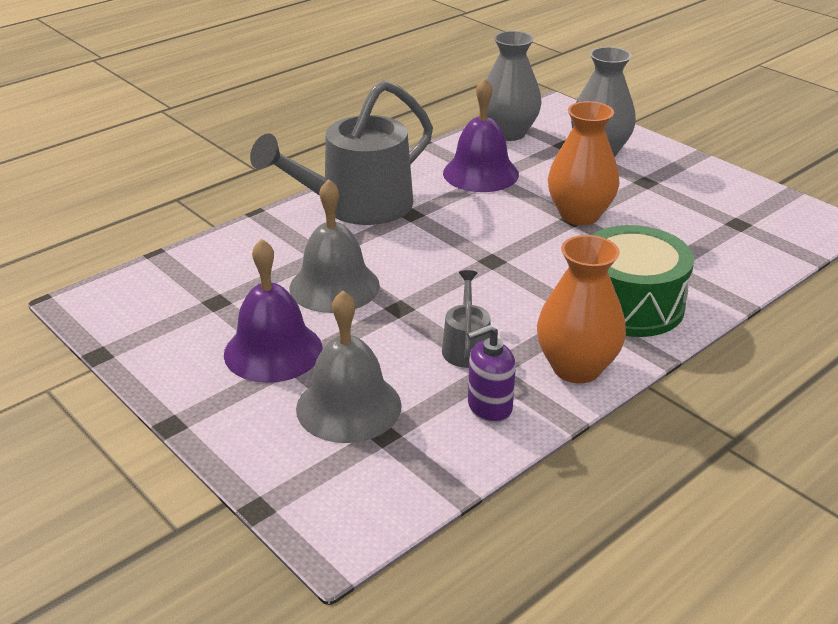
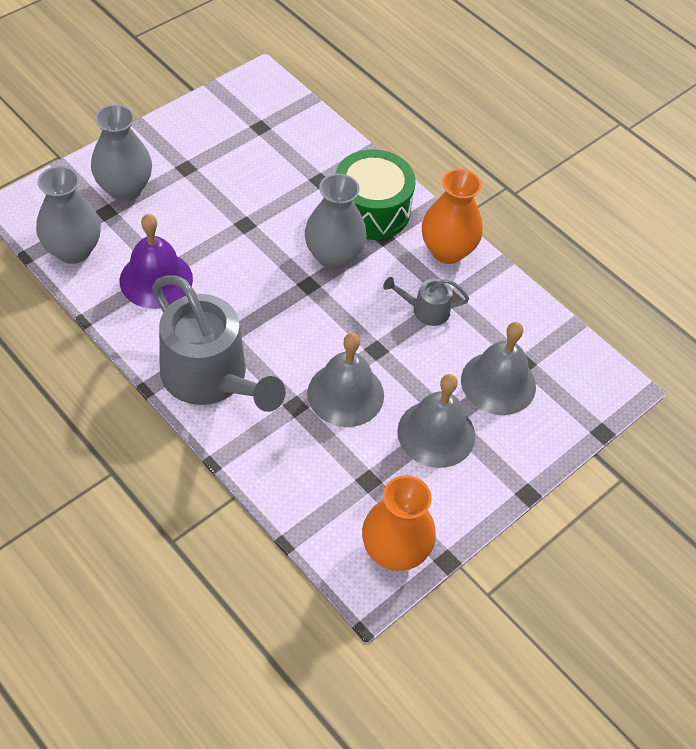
camera: 95 degrees left, 20 degrees up
(273, 351) = (436, 433): purple bell -> grey bell
(489, 407) = (492, 303): purple soap dispenser -> none
(541, 277) = (333, 256): none -> grey vase
(579, 215) = (240, 219): orange vase -> orange vase (394, 551)

